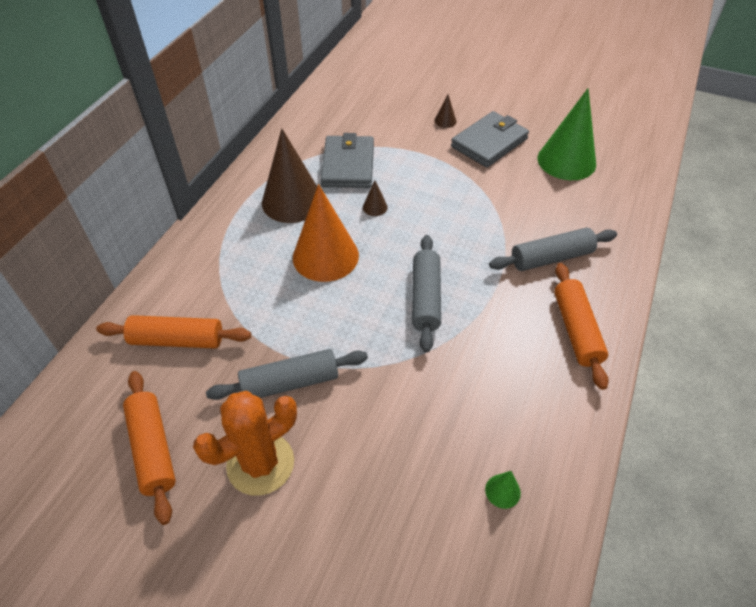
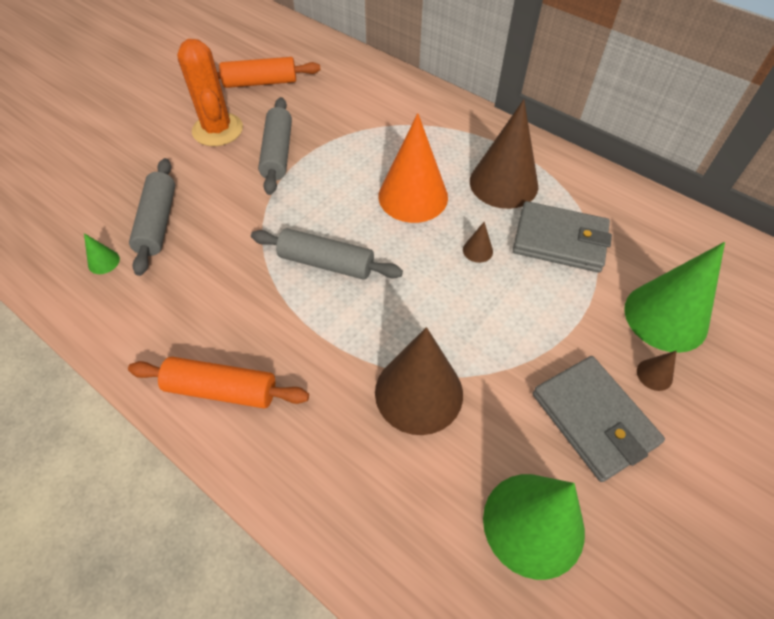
camera: 105 degrees right, 5 degrees up
(177, 340) = (350, 97): orange rolling pin -> none
(398, 117) = (665, 317): none -> green cone
(515, 219) = (419, 392): none -> brown cone
(551, 258) = (337, 409): grey rolling pin -> grey rolling pin (158, 222)

